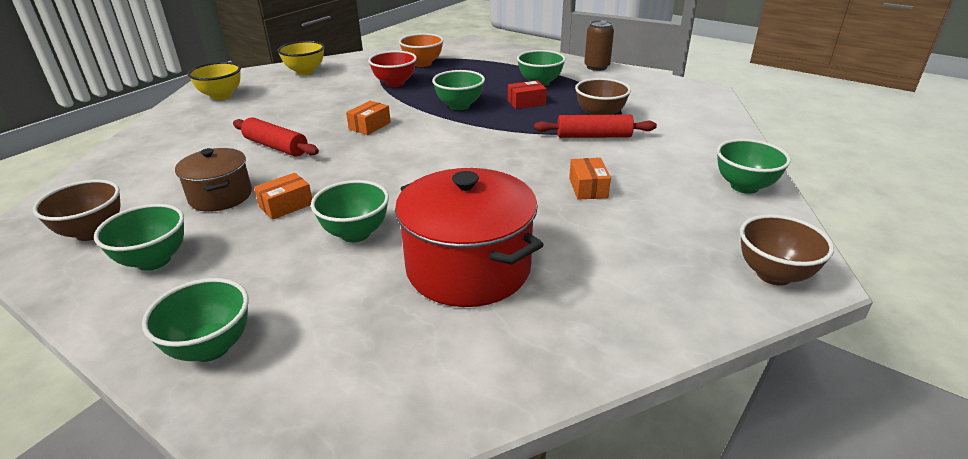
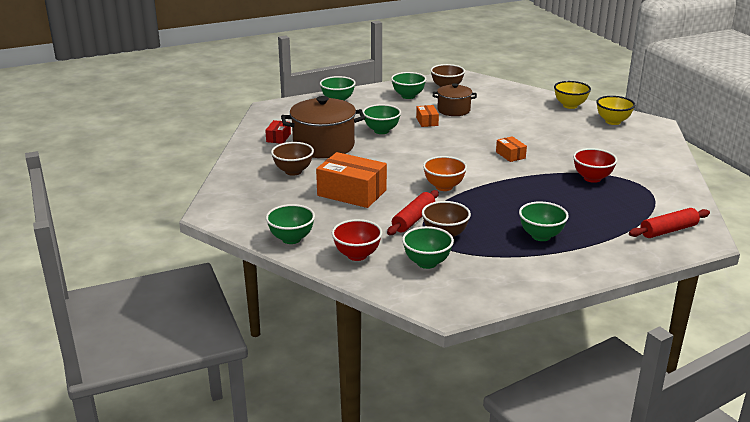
camera: 120 degrees right, 5 degrees down
(276, 146) = (504, 127): red rolling pin -> red rolling pin (668, 230)
(305, 72) = (651, 152): yellow bowl -> yellow bowl (570, 106)
(423, 64) = (639, 200): orange bowl -> orange bowl (444, 187)
(459, 106) = (518, 190): green bowl -> green bowl (427, 263)
(468, 268) = (323, 146): red pot -> brown pot
(526, 102) = (501, 216): red box -> red box (278, 138)
(588, 188) = (352, 193): orange box -> orange box, size x2.04
(596, 67) = (562, 280): brown can -> none
(704, 142) = (357, 255): none -> red bowl
(773, 275) = (224, 205): brown bowl -> brown bowl (293, 171)

